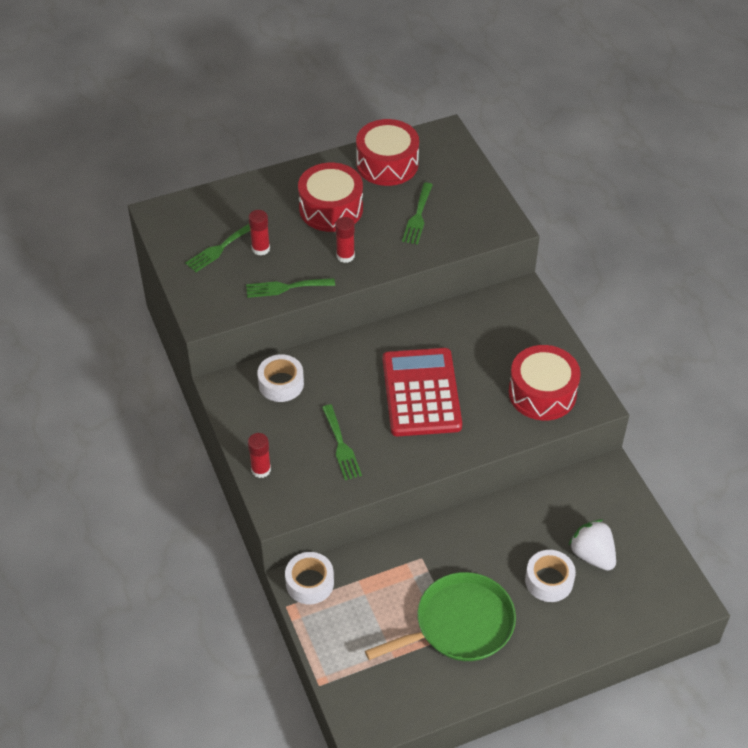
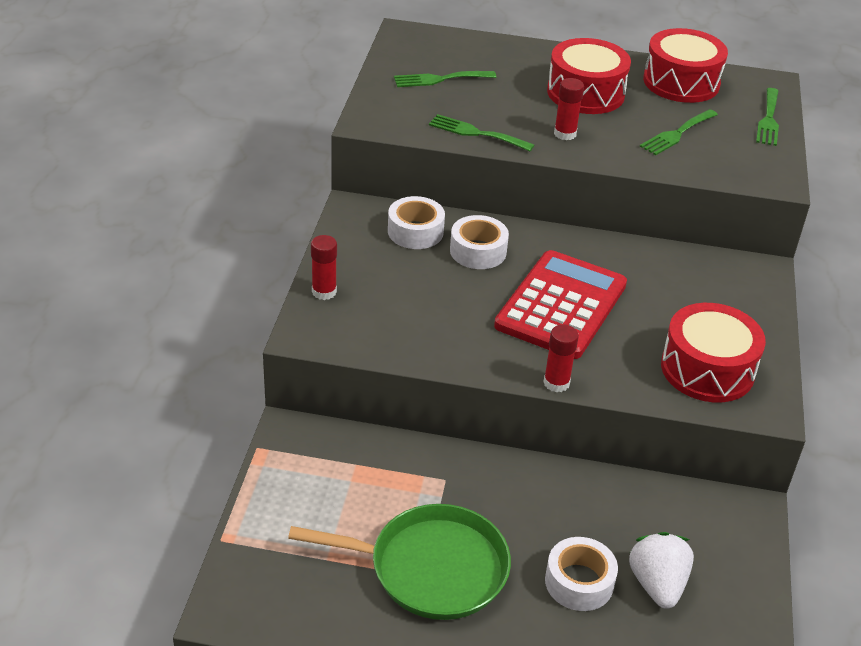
camera: 30 degrees right, 10 degrees down
(261, 249) = (480, 95): red glue stick -> red glue stick (556, 383)
(310, 583) = (302, 439): white tape -> white tape (478, 251)
(341, 445) = (428, 310): green fork -> green fork (768, 120)

